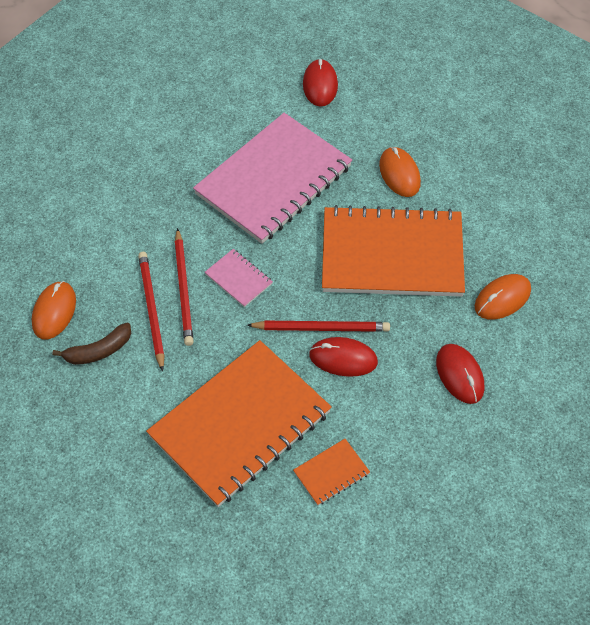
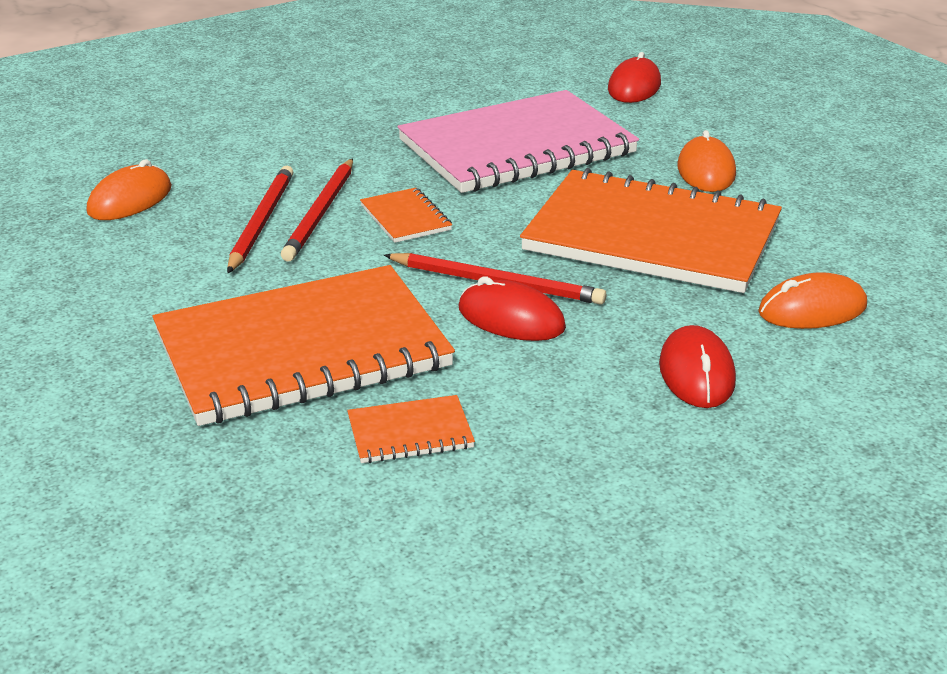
camera: 20 degrees right, 25 degrees down
(99, 351) = (158, 242): brown banana -> none
(238, 279) = (405, 218): pink notebook -> orange notebook

